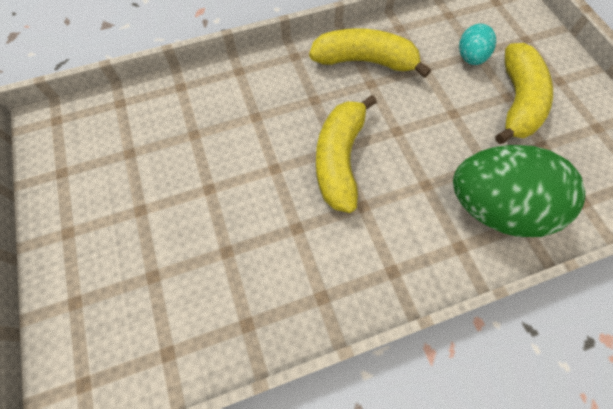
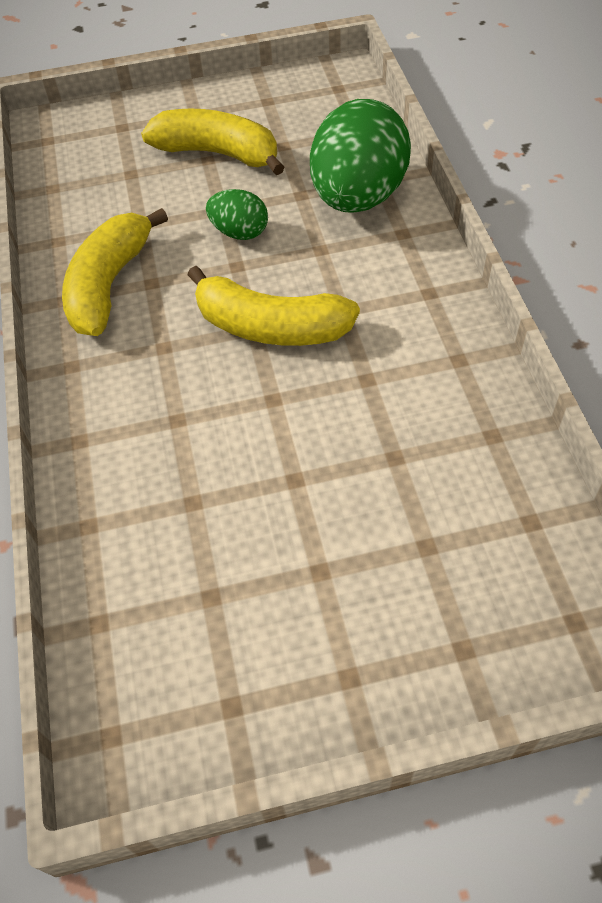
camera: 80 degrees left, 10 degrees down
(431, 128) = (239, 232): none -> green egg
(470, 58) = (137, 180): turquoise egg -> none

